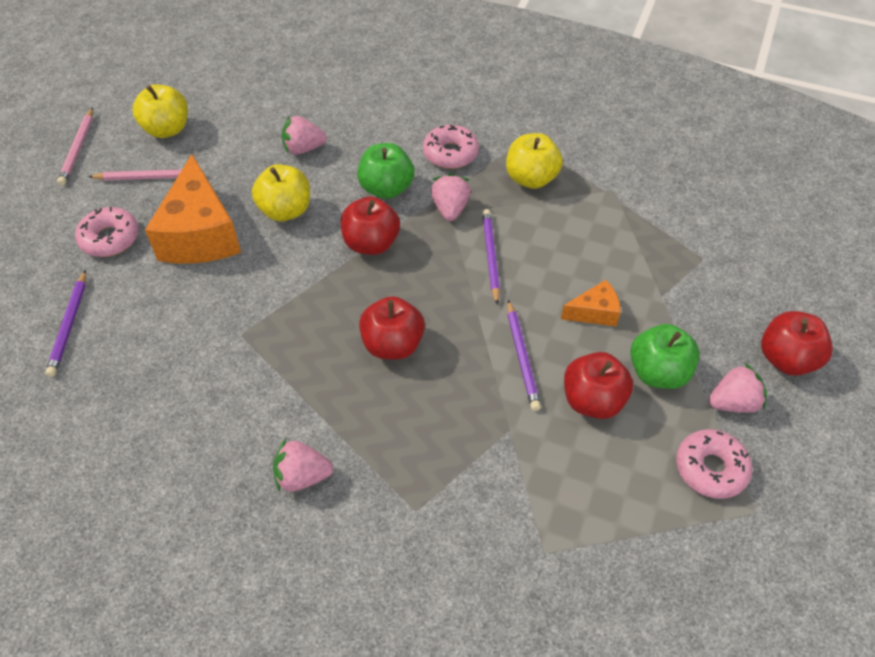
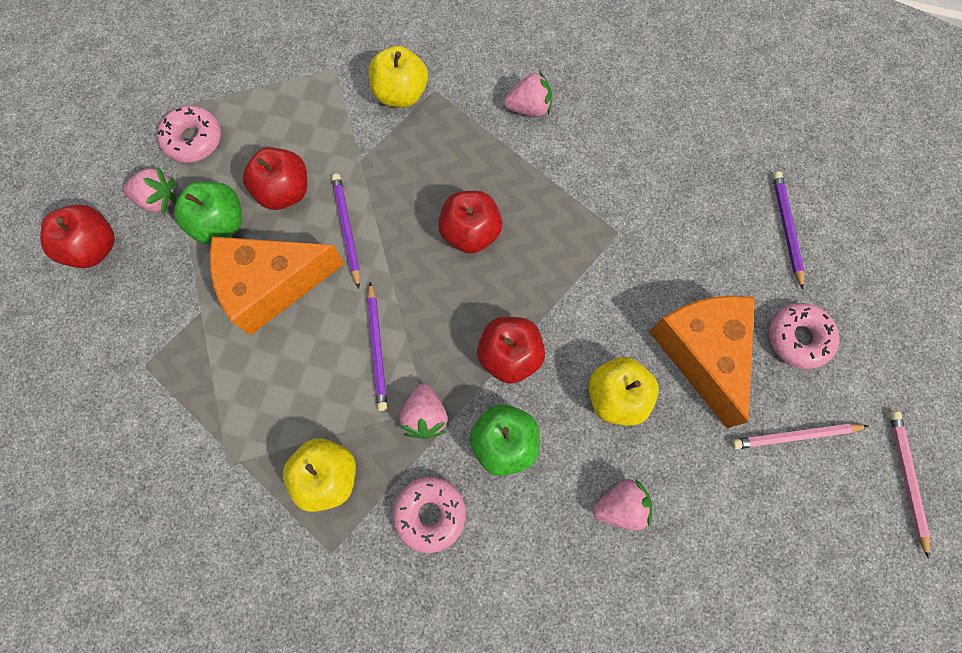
camera: 175 degrees right, 20 degrees up
(167, 129) = (809, 527): yellow apple -> yellow apple (401, 94)
(594, 312) = (272, 285): orange cheese -> orange cheese, size x2.07
(733, 402) = (158, 199): pink strawberry -> pink strawberry turned 150 degrees counterclockwise

